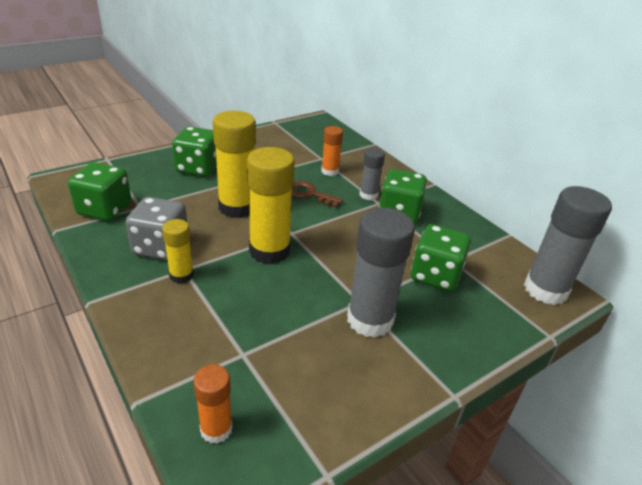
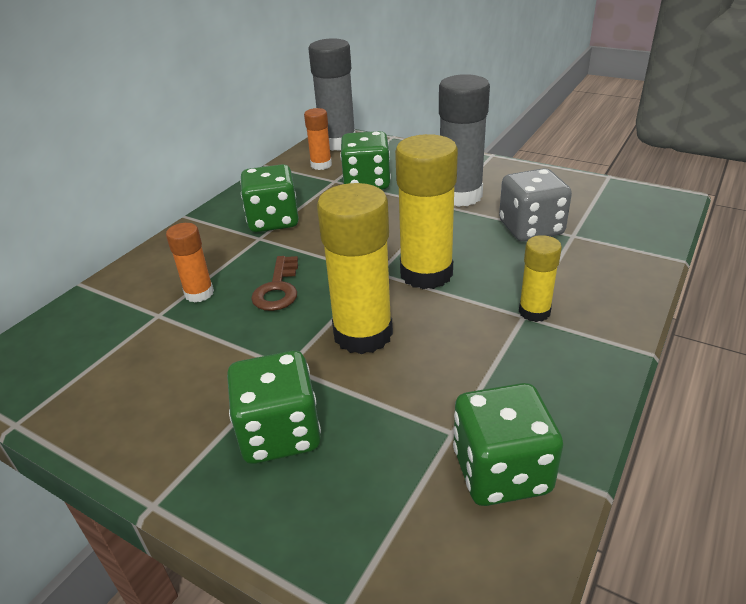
camera: 110 degrees left, 0 degrees up
(161, 247) = (511, 354): grey dice -> grey dice (531, 228)
(216, 429) = (645, 219): orange glue stick -> orange glue stick (321, 165)
(368, 195) = (245, 248): grey glue stick -> none

